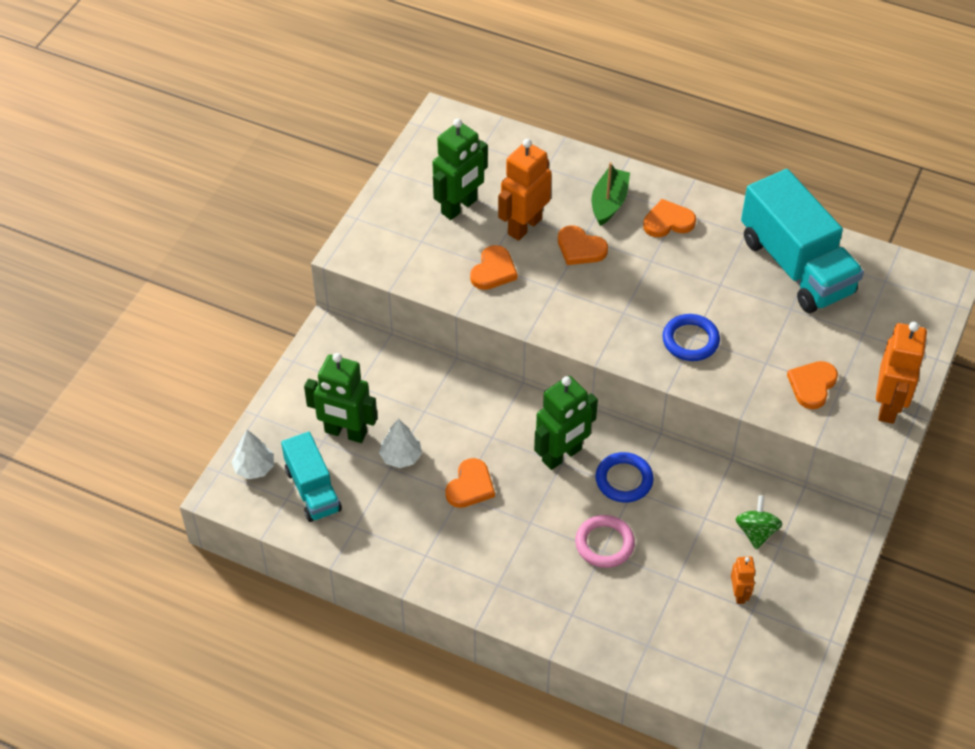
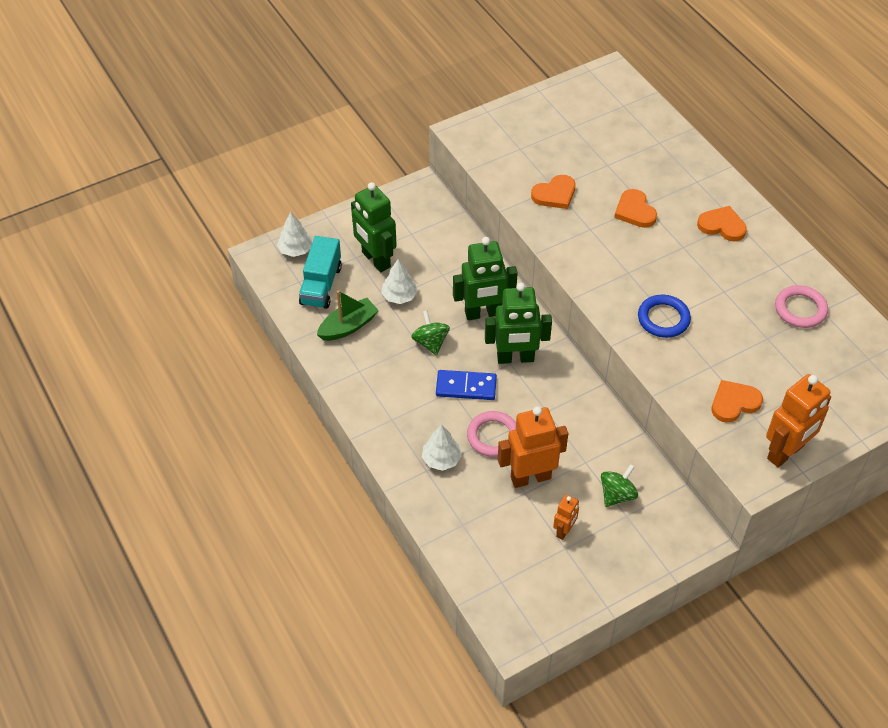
camera: 35 degrees right, 0 degrees up
(459, 207) = (568, 139): green robot -> green robot (483, 313)
(470, 486) = (430, 342): orange heart -> green spinning top
(524, 226) = (605, 175): orange robot -> orange robot (530, 477)
(540, 511) = (466, 387): none -> blue domino
(576, 595) = (441, 459): none -> white tree
(609, 203) = (686, 190): green boat -> green boat (348, 326)
(624, 480) = (547, 400): blue ring -> none
(796, 266) = (800, 309): turquoise truck -> pink ring

